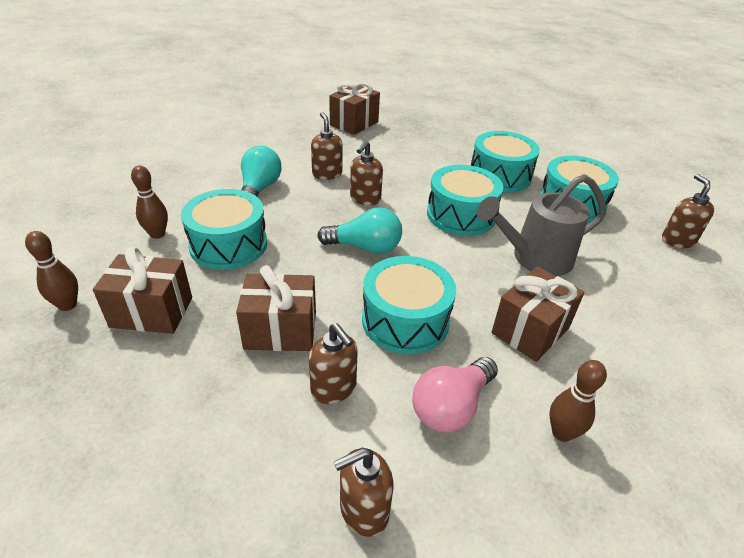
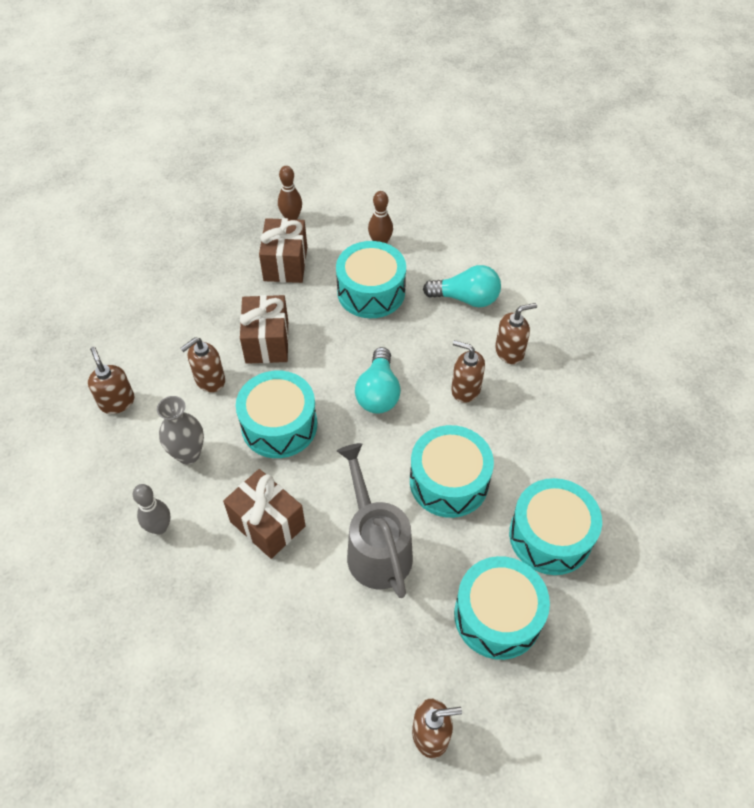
camera: 90 degrees right, 15 degrees up
(354, 123) = (648, 370): brown gift -> none
(451, 407) = (188, 454): pink light bulb -> grey vase
(562, 433) = (159, 527): brown bowling pin -> grey bowling pin

